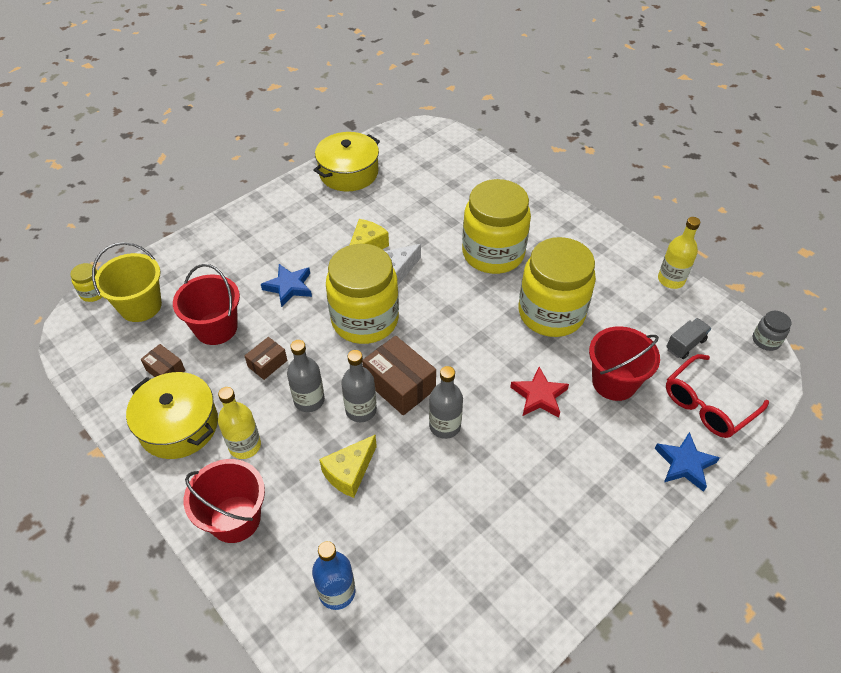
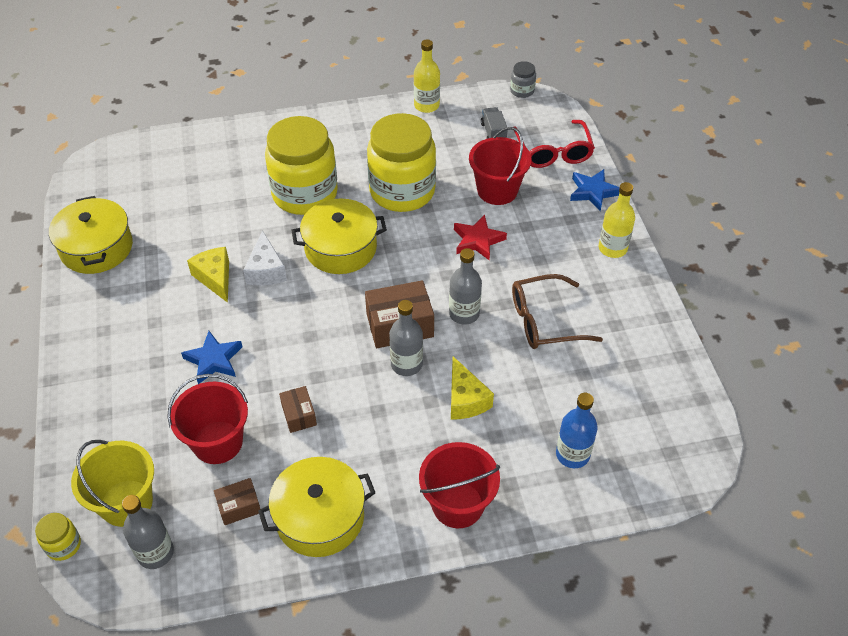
camera: 60 degrees left, 0 degrees up
(245, 446) = (383, 468): yellow bottle -> yellow bottle (612, 248)
(309, 400) = (367, 398): grey bottle -> grey bottle (155, 553)
(365, 320) = (306, 318): yellow jar -> none
(453, 305) = (340, 248): none -> yellow pot
(481, 495) = (544, 321): none -> brown glasses

